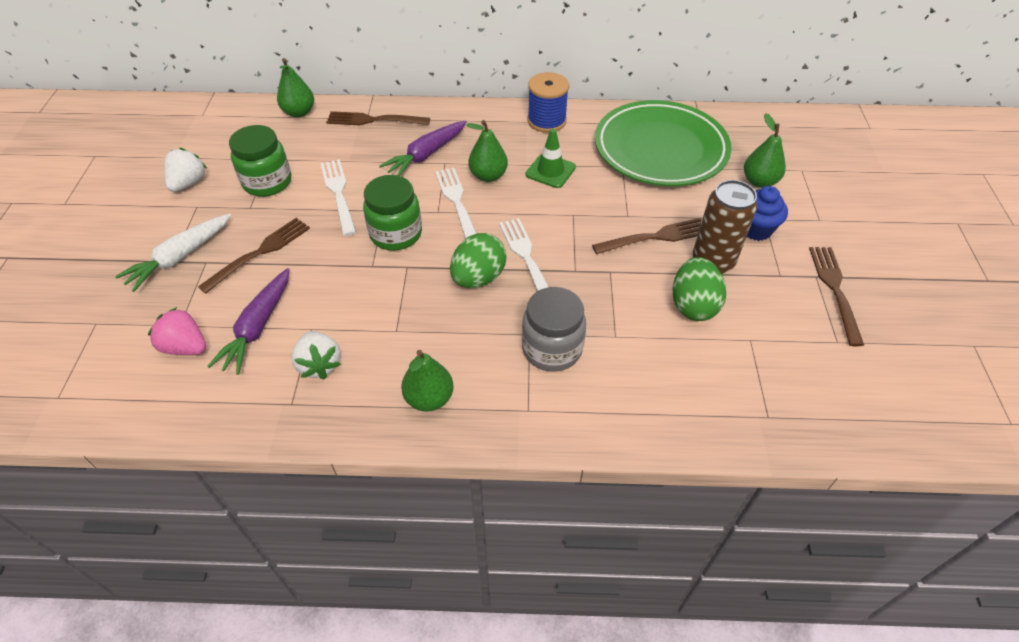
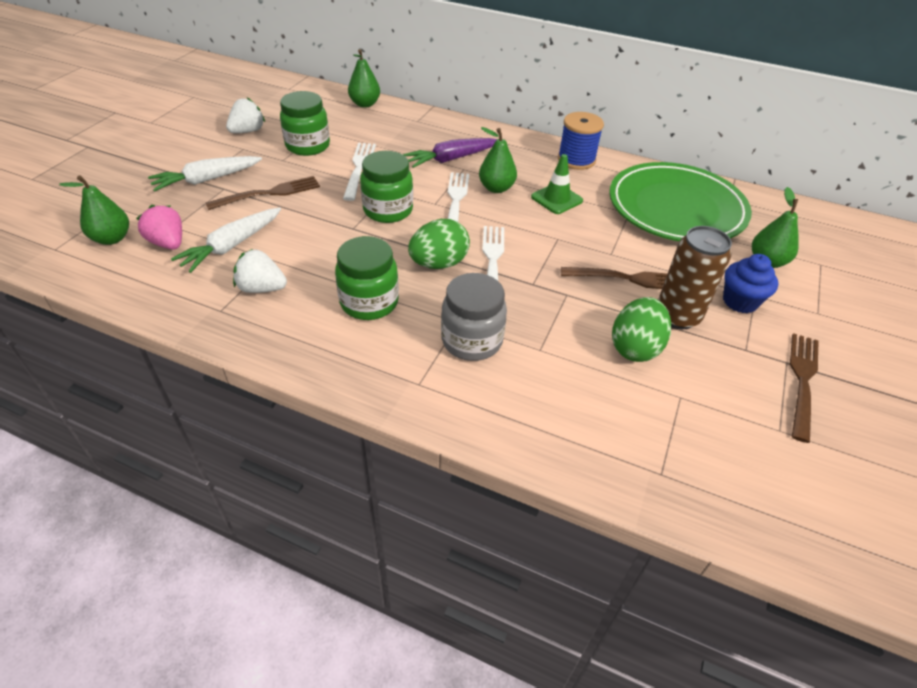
camera: 20 degrees right, 5 degrees down
(258, 327) = (232, 246): purple carrot -> white carrot
(319, 364) = (262, 288): white strawberry -> white strawberry turned 105 degrees clockwise
(374, 120) = (423, 123): brown fork -> none
(429, 398) = (336, 344): green pear -> green pear (112, 238)
(435, 343) = (369, 302): none -> green jar

